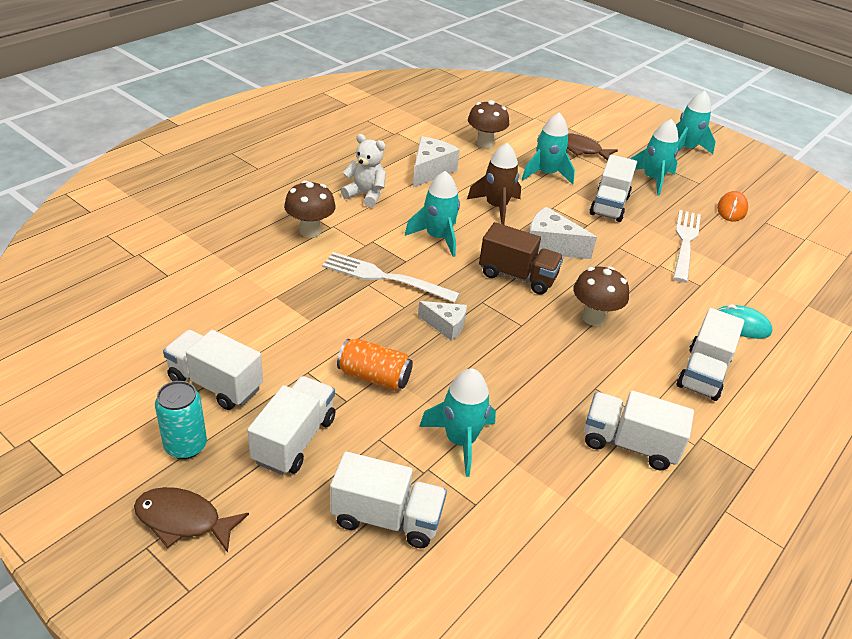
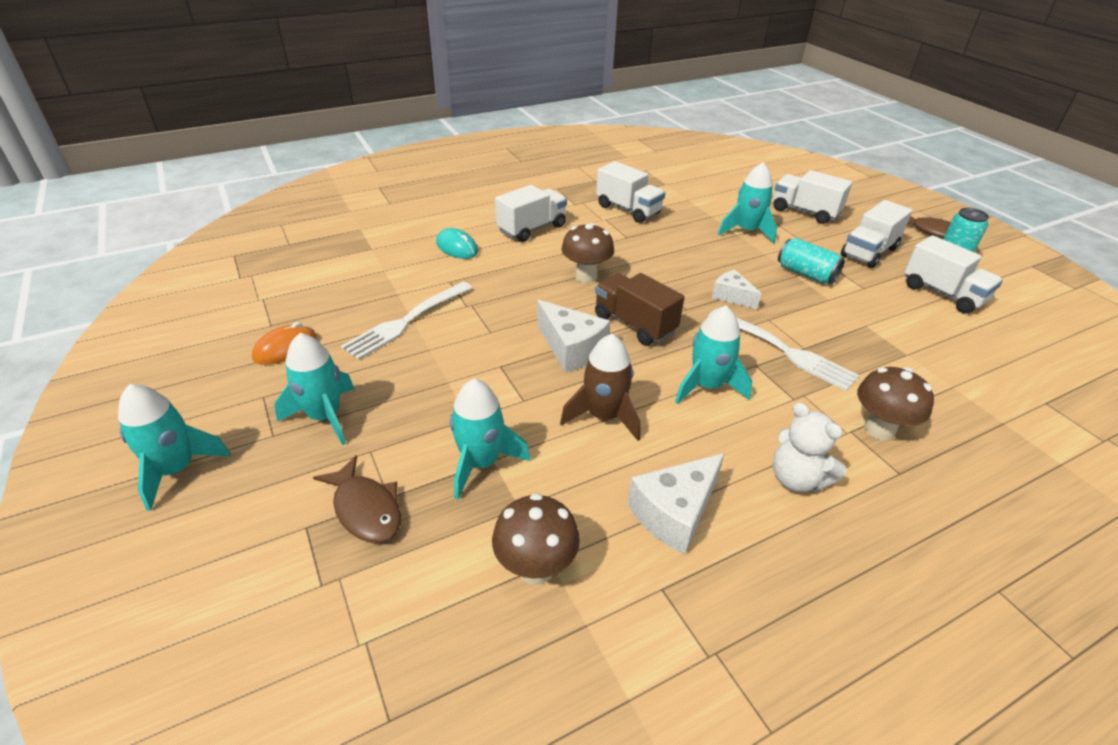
camera: 155 degrees left, 0 degrees up
(374, 377) = (806, 274): orange can -> turquoise can
(609, 205) = (442, 386): white truck -> none

